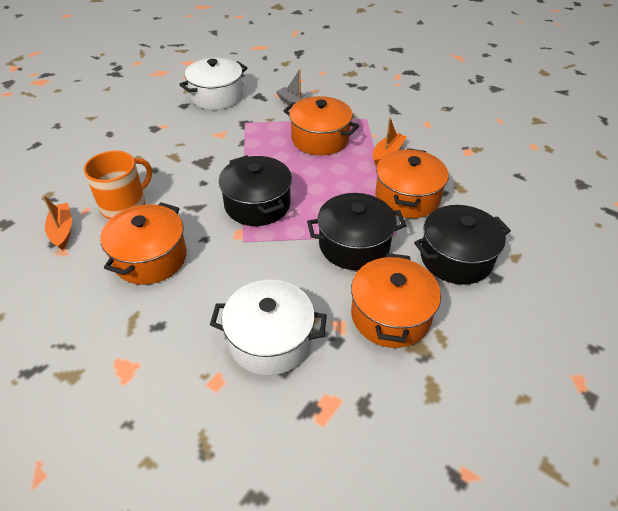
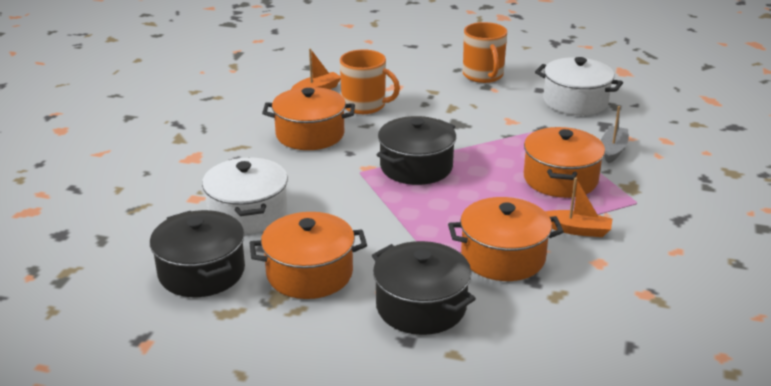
camera: 70 degrees right, 15 degrees down
(134, 124) = (483, 75): none -> orange mug
(354, 245) = (396, 234): black pot -> black pot (201, 272)

